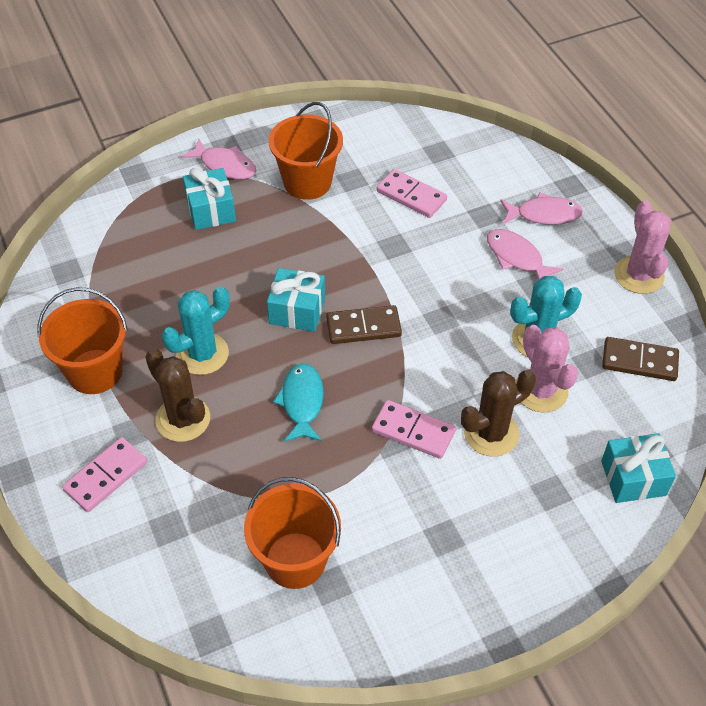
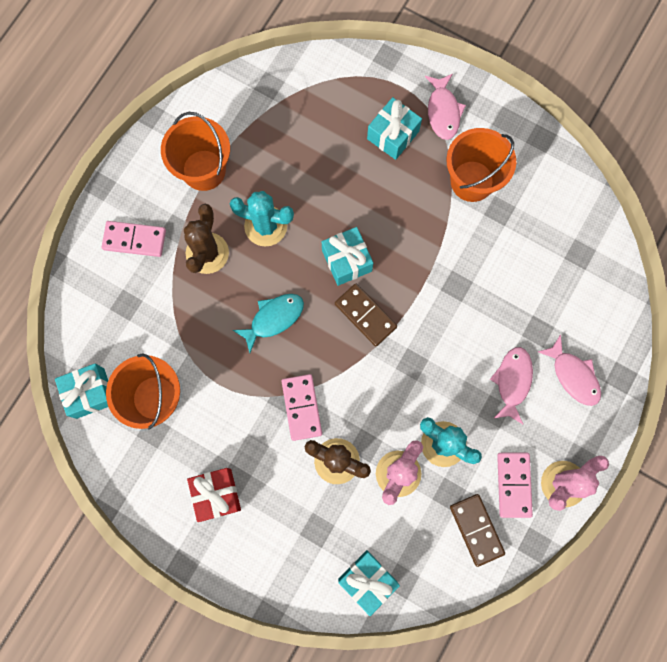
camera: 55 degrees right, 25 degrees up
(235, 624) = (90, 393): none -> turquoise gift
(411, 196) = (516, 265): pink domino -> pink domino (514, 485)
(447, 563) = (216, 494): none -> red gift

